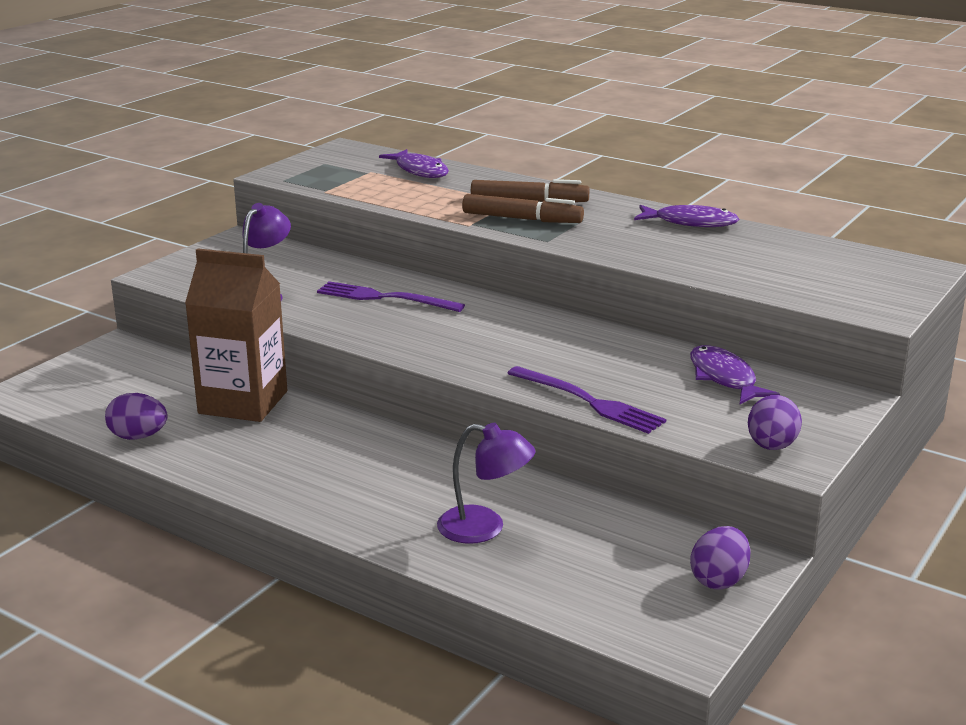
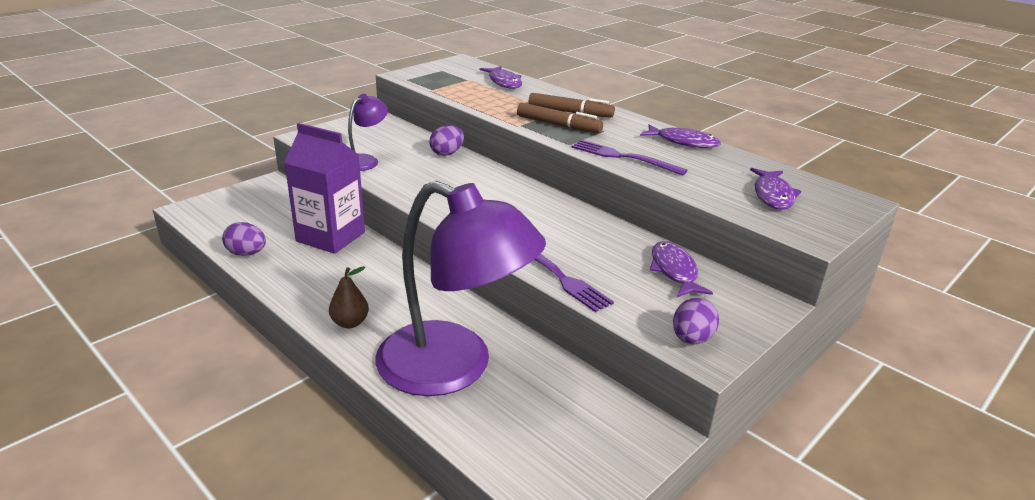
camera: 10 degrees right, 5 degrees up
(243, 402) = (330, 237): brown carton -> purple carton
(326, 498) = (350, 323): none -> brown pear
(384, 298) = (448, 172): purple fork -> purple fork (623, 157)
(484, 528) = (454, 368): purple lamp -> purple lamp, size x2.20
(719, 580) = (621, 448): purple egg -> purple egg (447, 153)
(822, 273) = (773, 195): none -> purple fish

